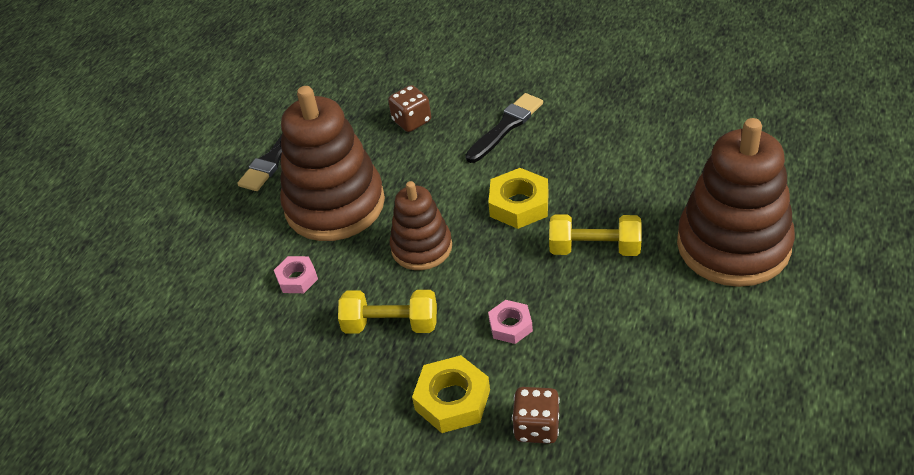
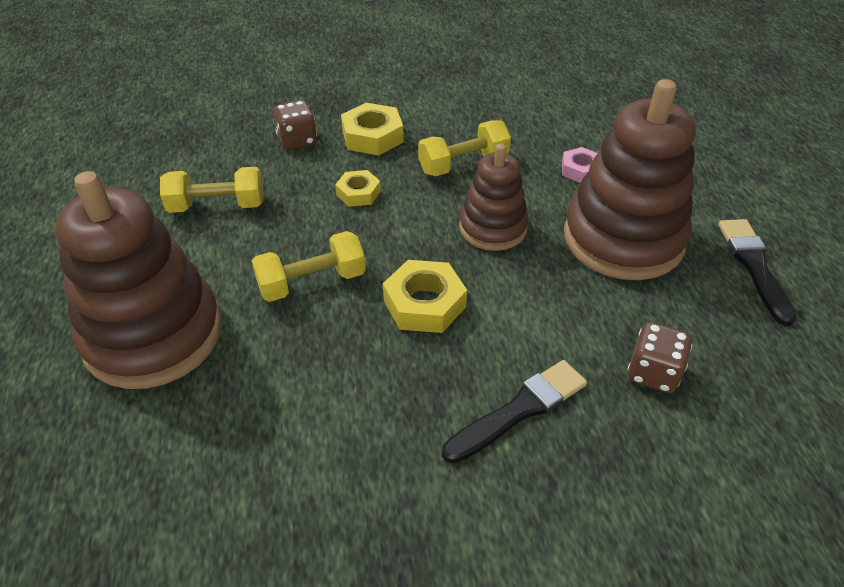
camera: 145 degrees right, 0 degrees up
(506, 126) = (519, 410): black brush -> black brush turned 135 degrees counterclockwise
(510, 325) = (358, 193): pink nut -> yellow nut
(653, 360) = (217, 206): none -> yellow dumbbell

